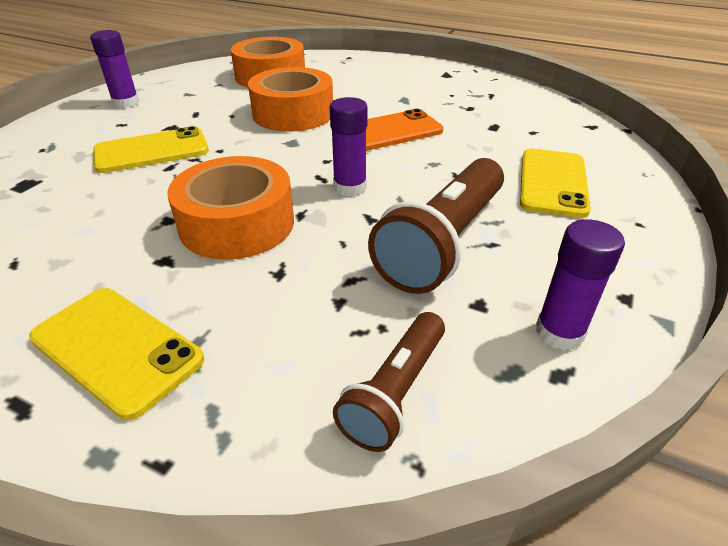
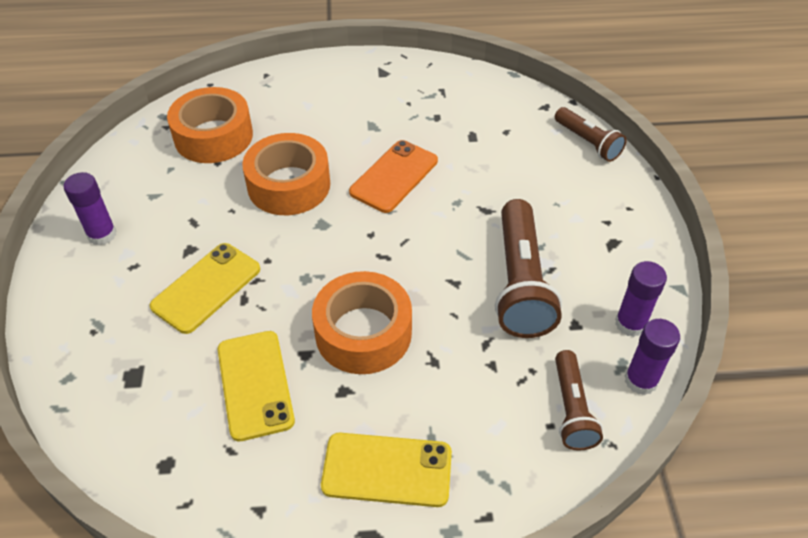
camera: 30 degrees left, 10 degrees up
(350, 187) = (415, 257): purple glue stick -> purple glue stick (640, 380)
(552, 182) = (554, 189): yellow phone -> yellow phone (255, 384)
(623, 160) = (588, 142): none -> brown flashlight

